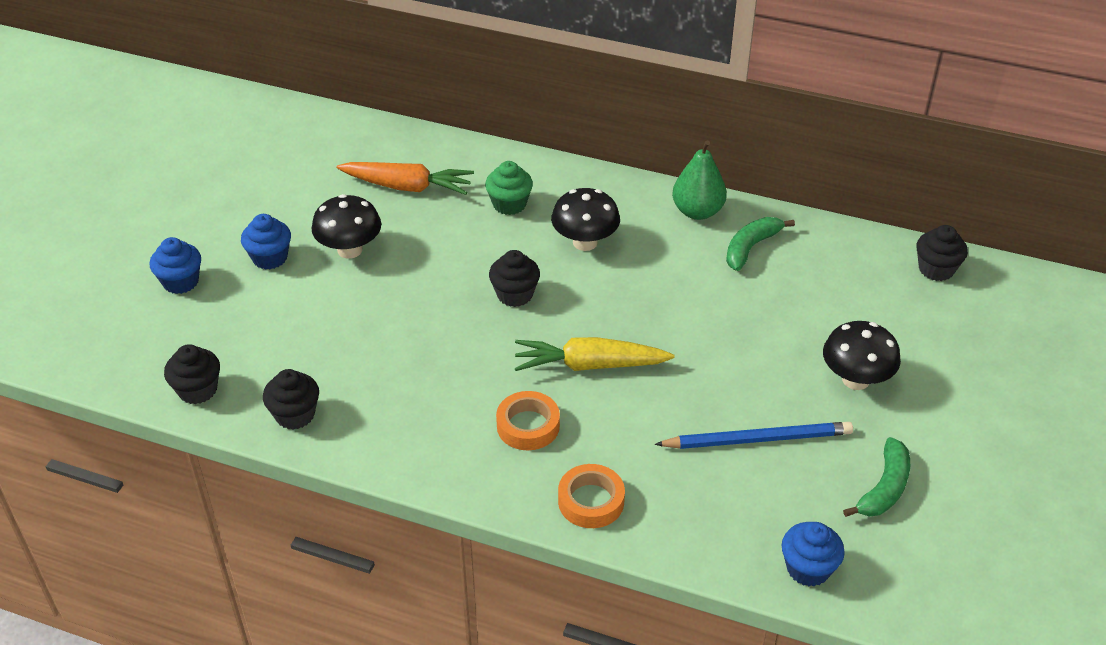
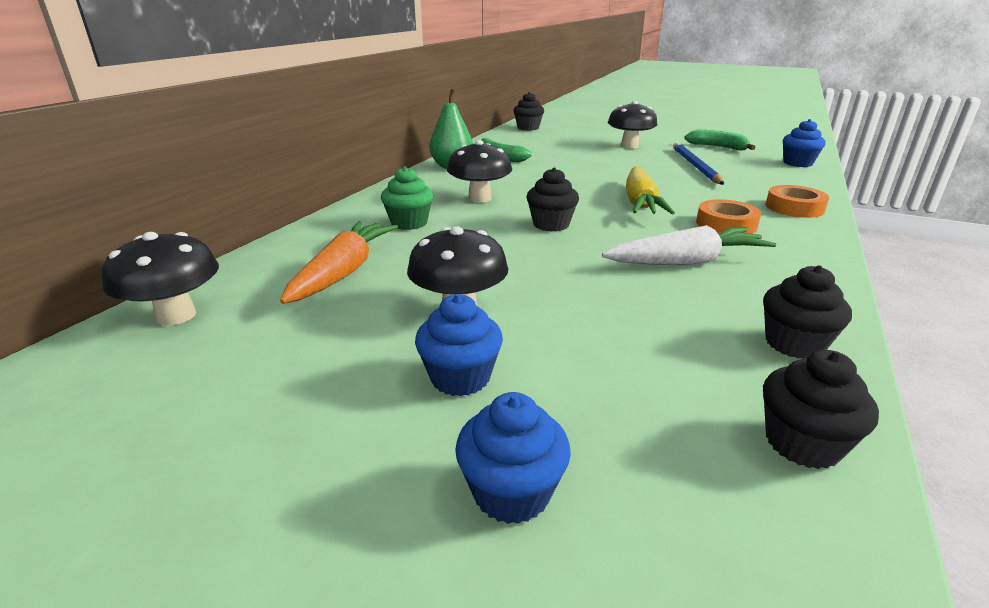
camera: 85 degrees left, 15 degrees down
(345, 133) = (176, 316): none -> black mushroom
(431, 380) = (687, 262): none -> white carrot

